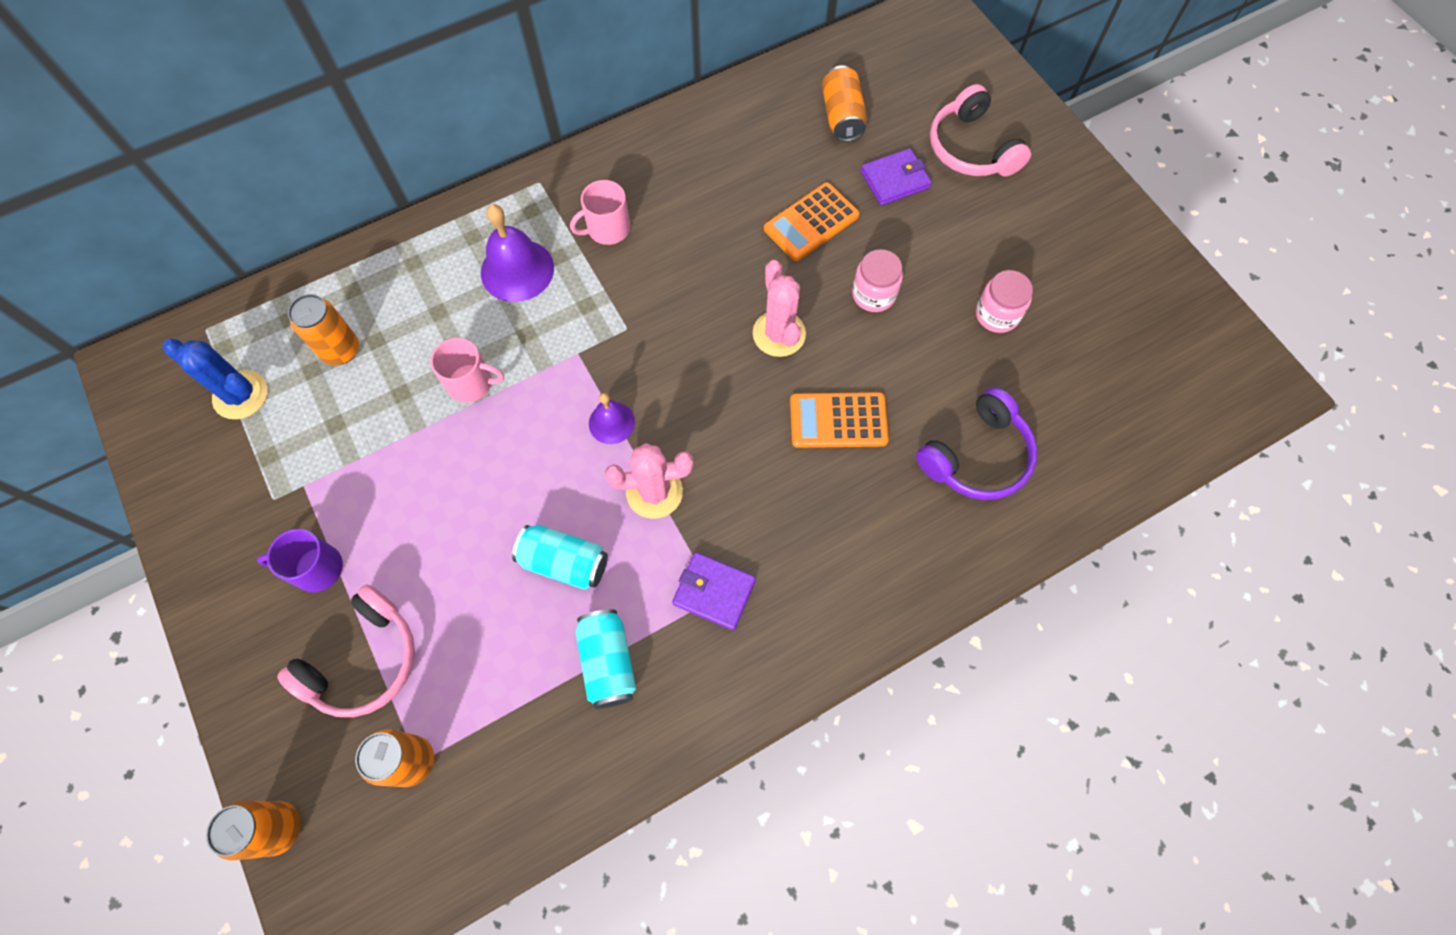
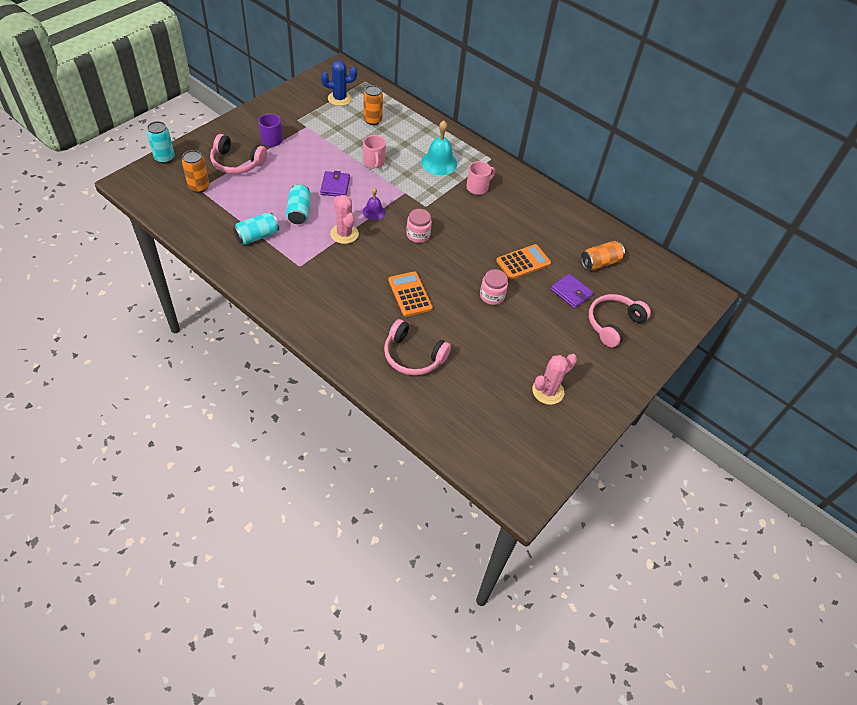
camera: 65 degrees right, 15 degrees down
(240, 395) = (339, 99): blue cactus -> blue cactus turned 75 degrees clockwise
(279, 828) = (164, 158): orange can -> turquoise can
(517, 270) = (439, 163): purple bell -> turquoise bell
(607, 229) = (477, 187): pink mug -> pink mug turned 105 degrees clockwise
(714, 592) = (301, 265): purple wallet -> purple wallet (335, 186)
(779, 334) = (449, 262): pink cactus -> pink cactus (548, 391)
(811, 222) = (523, 262): orange calculator -> orange calculator turned 120 degrees clockwise
(977, 456) = (413, 356): purple headphones -> pink headphones
(997, 314) = (506, 352): pink jar -> pink jar (418, 235)

